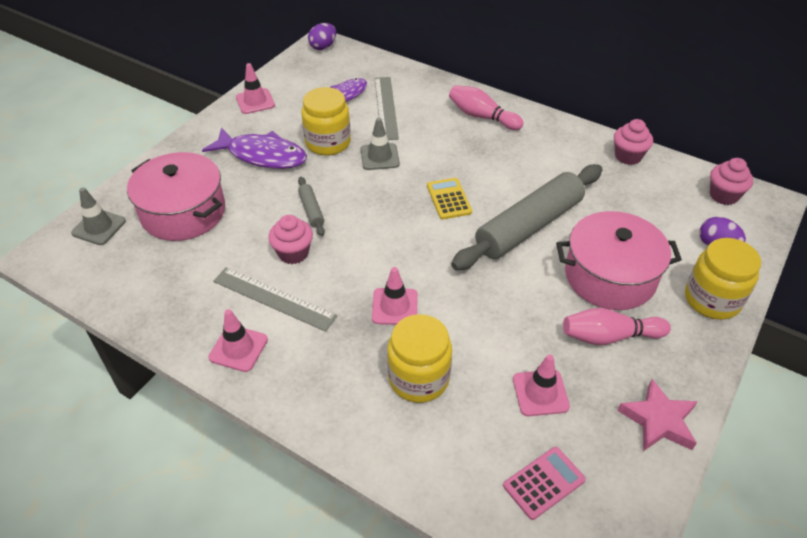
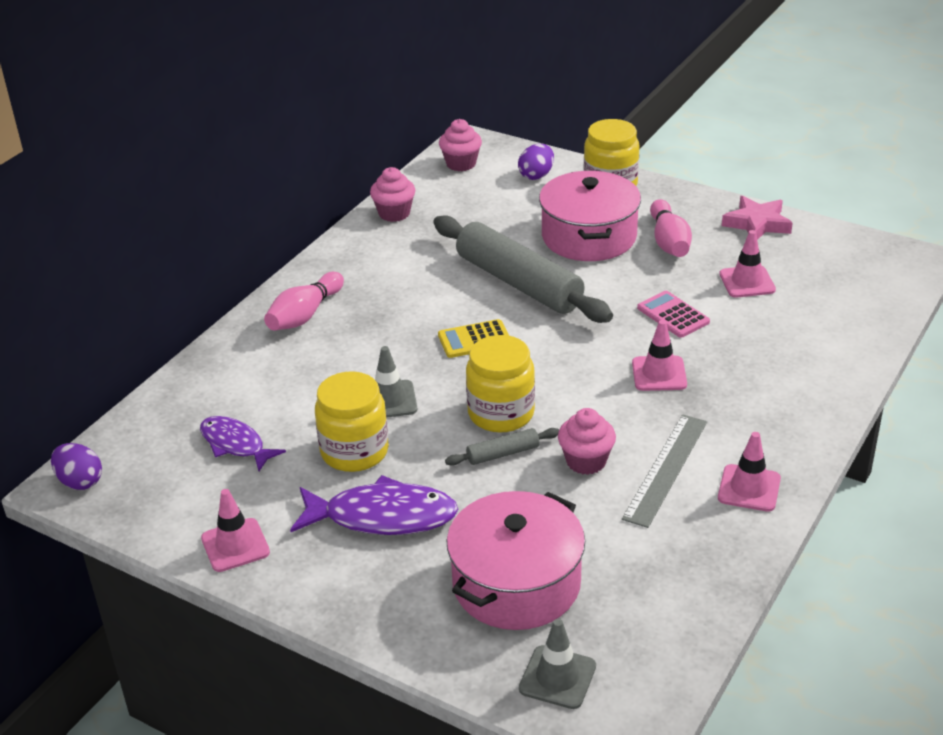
camera: 90 degrees left, 10 degrees down
(262, 155) = (382, 517): purple fish -> purple fish turned 75 degrees clockwise
(386, 107) = (272, 400): grey ruler -> none
(418, 378) = (752, 354): yellow jar -> yellow jar (501, 413)
(544, 483) = (840, 283): pink calculator -> pink calculator (673, 315)

